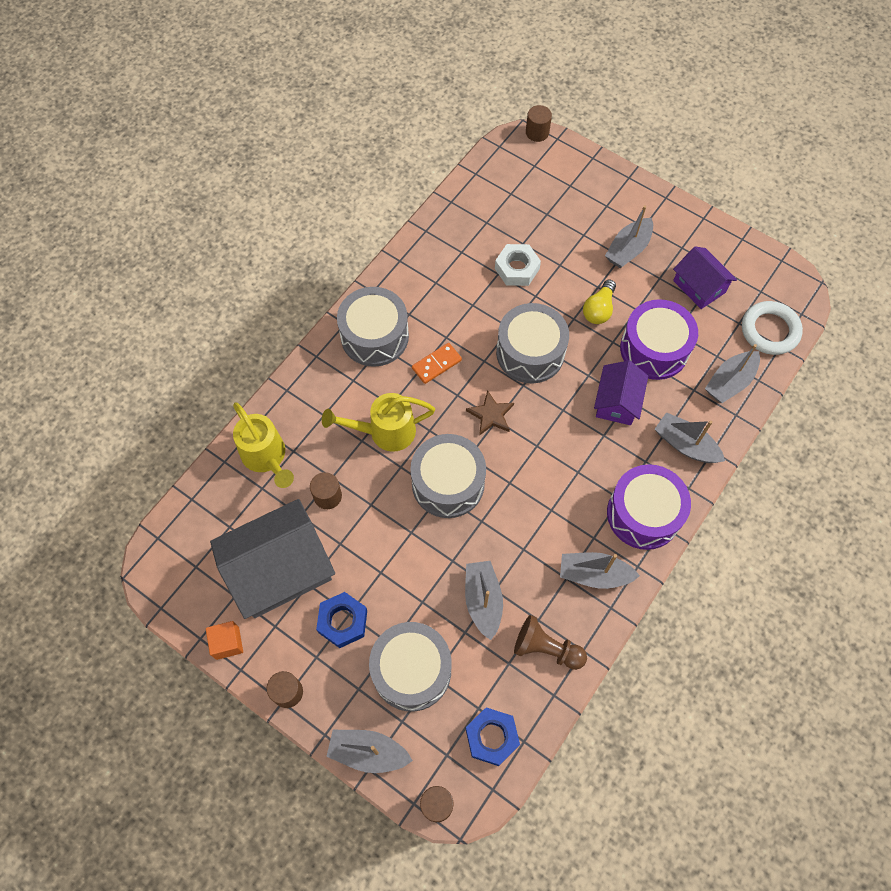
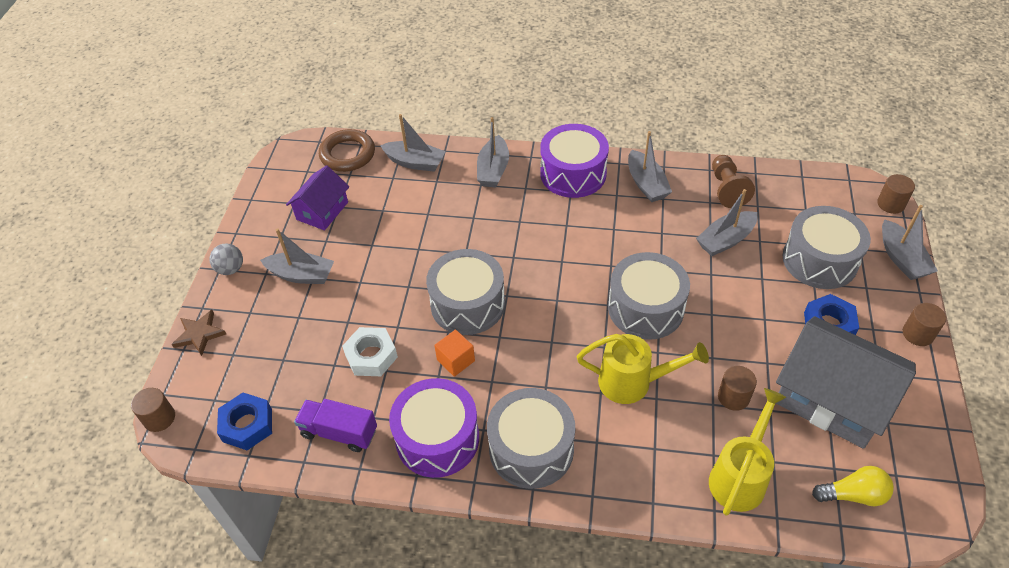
camera: 115 degrees left, 15 degrees down
(227, 643) = (929, 403): orange cube -> orange cube (456, 360)
(385, 432) = (633, 382): yellow watering can -> yellow watering can turned 45 degrees counterclockwise
(436, 364) = (529, 374): orange domino -> none
(461, 228) = (339, 432): none -> purple truck
(491, 415) = (554, 306): brown star -> brown star (199, 334)
(492, 737) = (817, 193): blue nut -> blue nut (247, 425)
(599, 309) = (387, 271): yellow light bulb -> yellow light bulb (853, 494)
(617, 402) = (481, 224): purple house -> none
(654, 349) = (410, 218): purple drum -> purple drum (437, 438)
(661, 204) = (230, 269): none -> grey ball
(769, 330) = (347, 154): white ring -> brown ring

